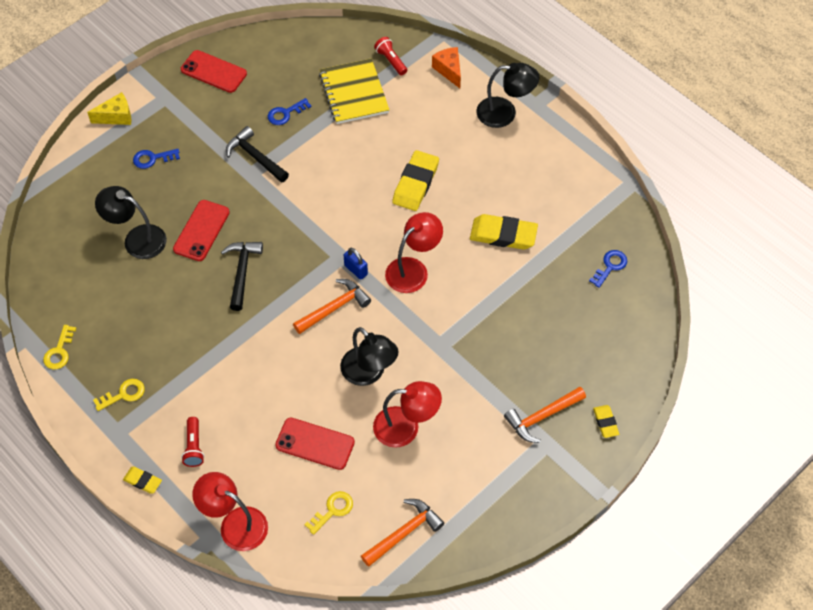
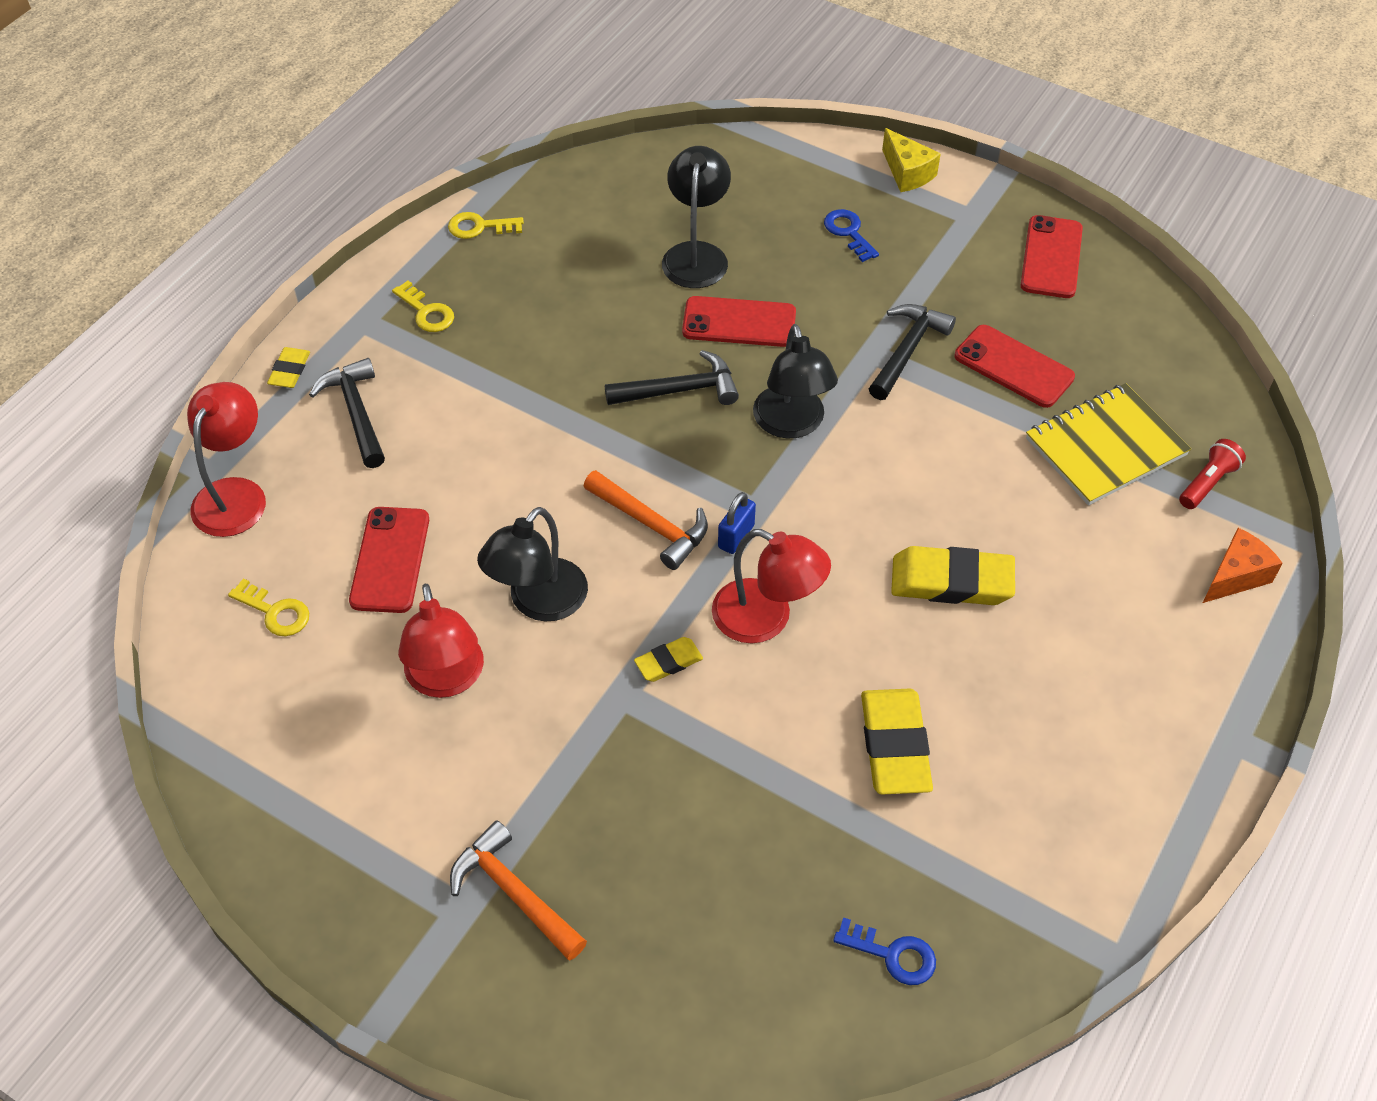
camera: 75 degrees right, 5 degrees down
(194, 447) = (356, 413): red flashlight -> black hammer
(285, 113) = (1014, 366): blue key -> red phone
(404, 533) = (248, 721): orange hammer -> none
(505, 113) = (1183, 689): black lamp -> black lamp (792, 424)
(605, 422) = (527, 1011): yellow eraser -> yellow eraser (668, 662)

